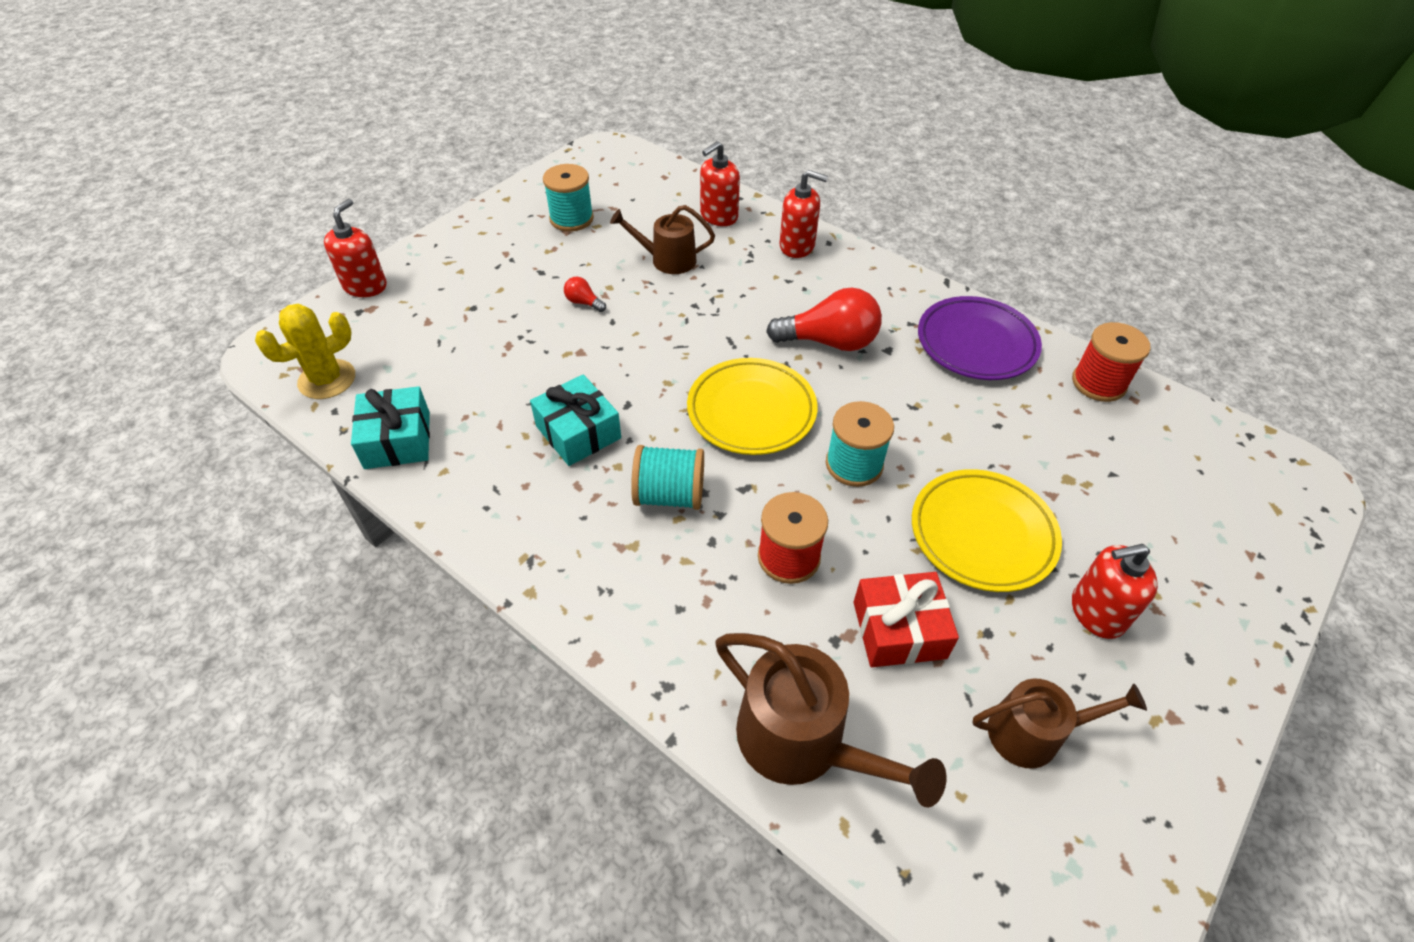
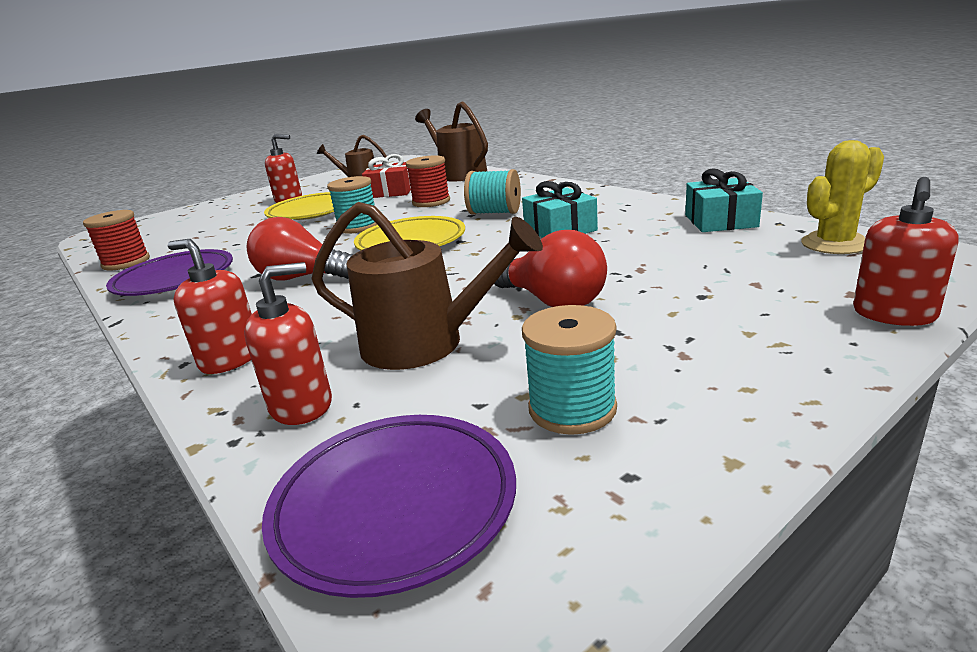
camera: 165 degrees left, 25 degrees down
(583, 302) = (552, 301): red light bulb -> red light bulb, size x2.22
(643, 177) = (395, 505): none -> purple plate
(668, 260) = (424, 344): brown watering can -> brown watering can, size x1.53

